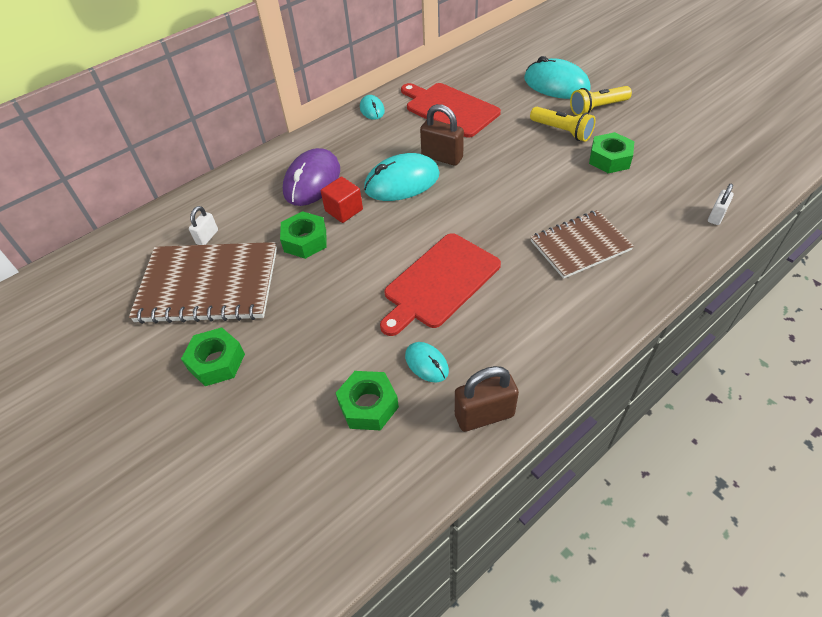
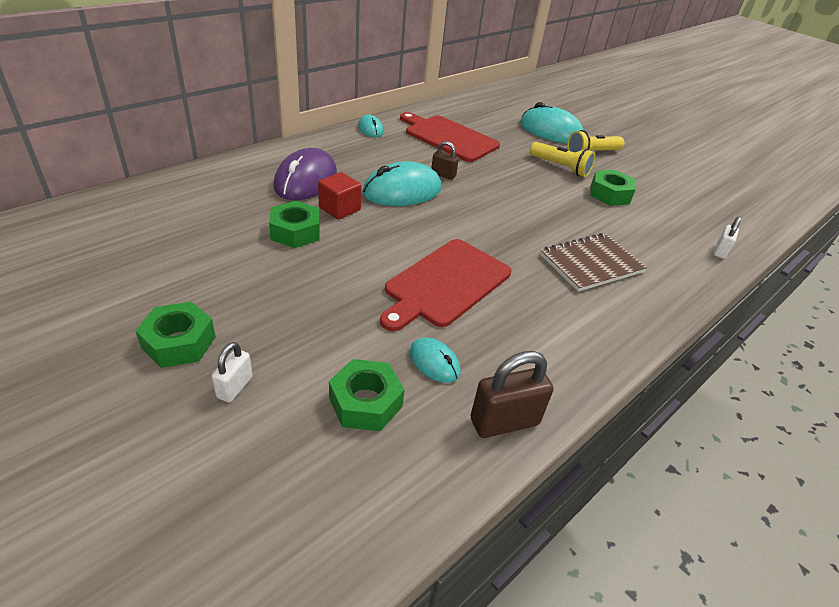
camera: 10 degrees left, 10 degrees down
(207, 237) = (182, 218): white padlock -> white padlock (235, 387)
(208, 285) = (178, 263): brown notebook -> none
(442, 157) = (443, 175): brown padlock -> brown padlock, size x0.59

